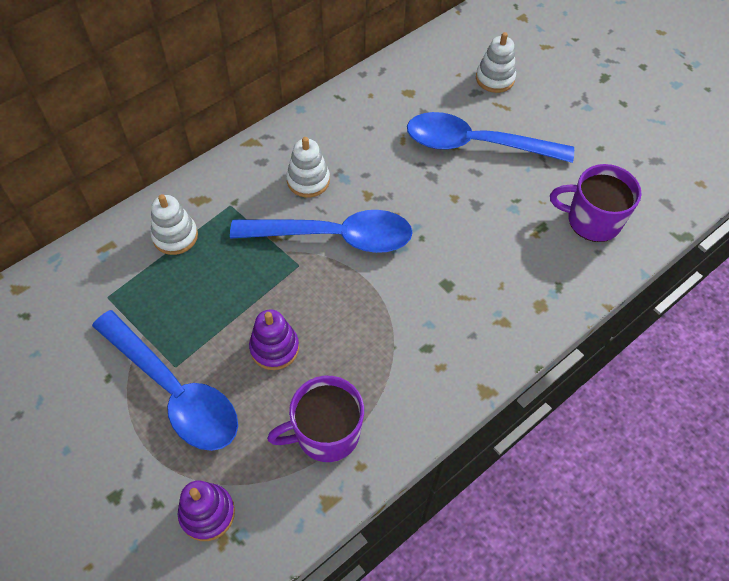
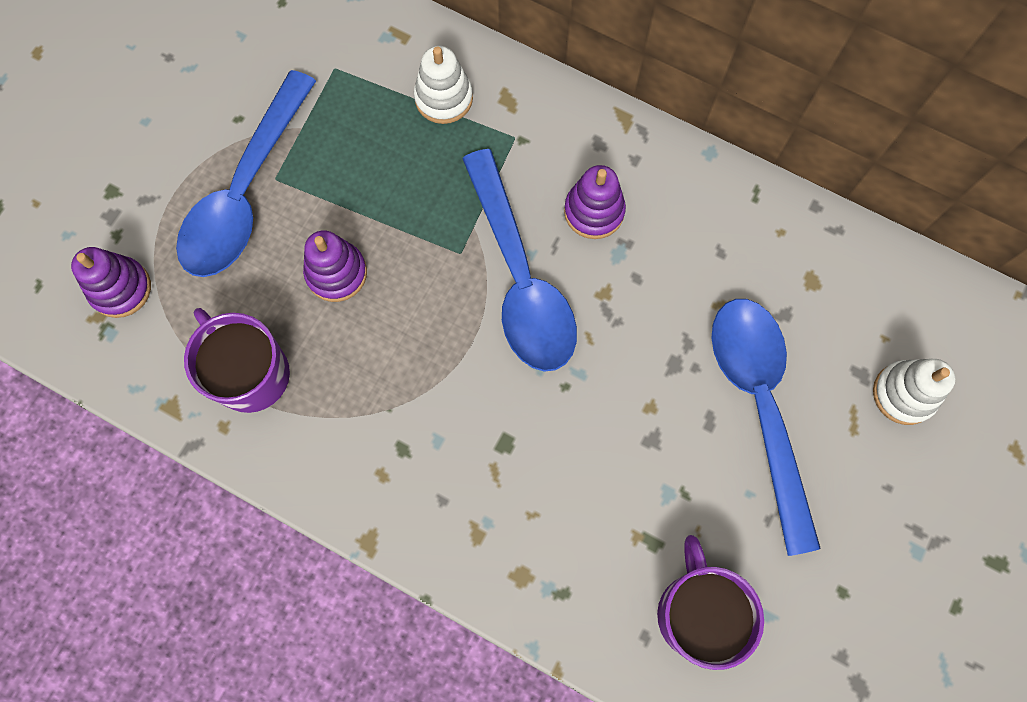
camera: 70 degrees right, 15 degrees up
(308, 180) = (594, 211): white stacking toy -> purple stacking toy

